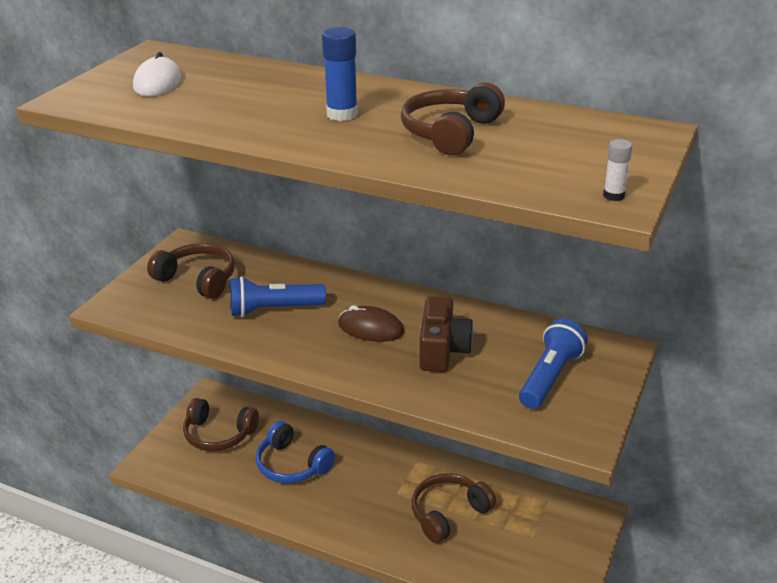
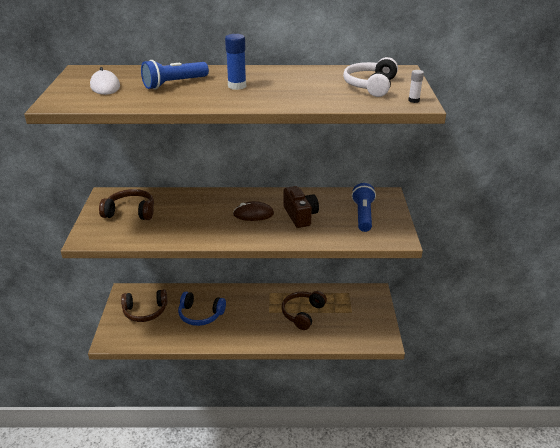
camera: 25 degrees left, 0 degrees up
(274, 310) = (190, 217): blue flashlight -> blue flashlight (174, 84)
(450, 132) = (305, 86): brown headphones -> none
(564, 152) = (370, 86): none -> white headphones

